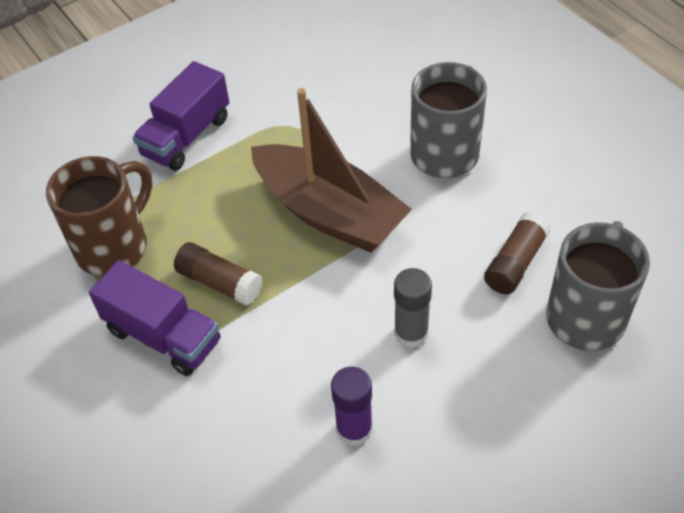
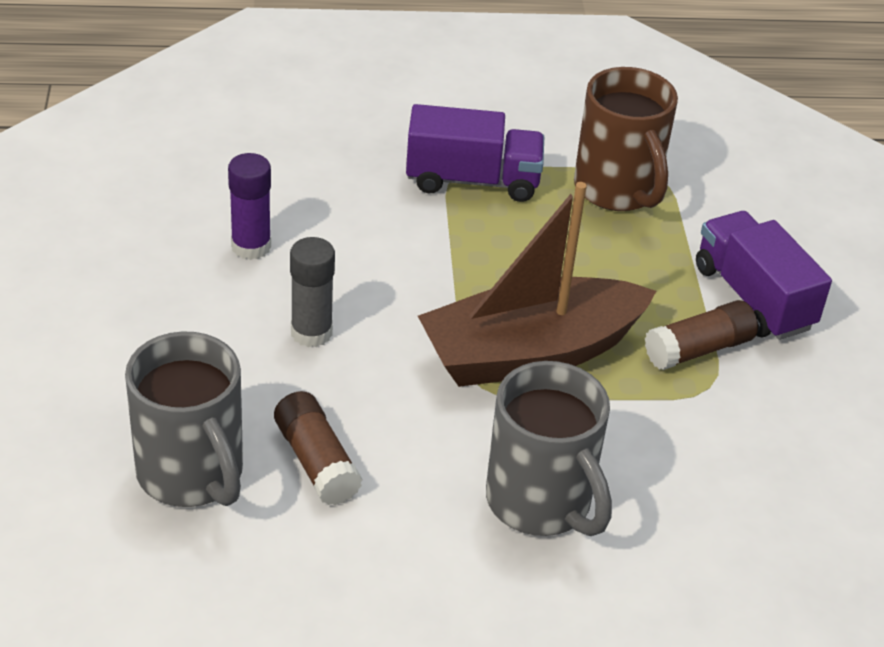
camera: 115 degrees right, 10 degrees down
(163, 336) = (472, 180): purple truck -> purple truck turned 150 degrees counterclockwise
(219, 282) = (504, 237): brown glue stick -> brown glue stick (698, 349)

